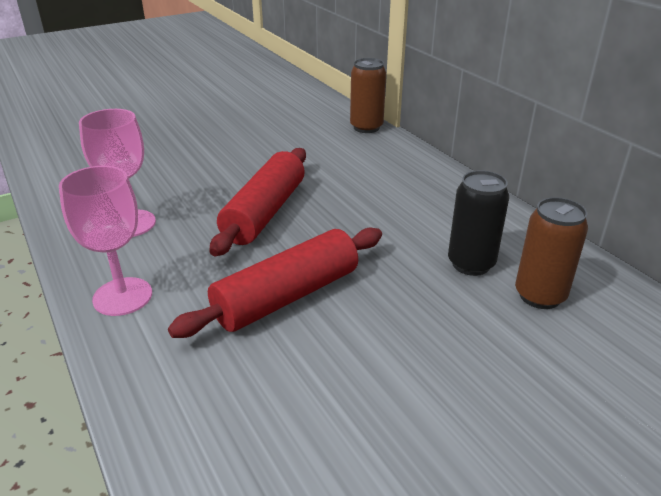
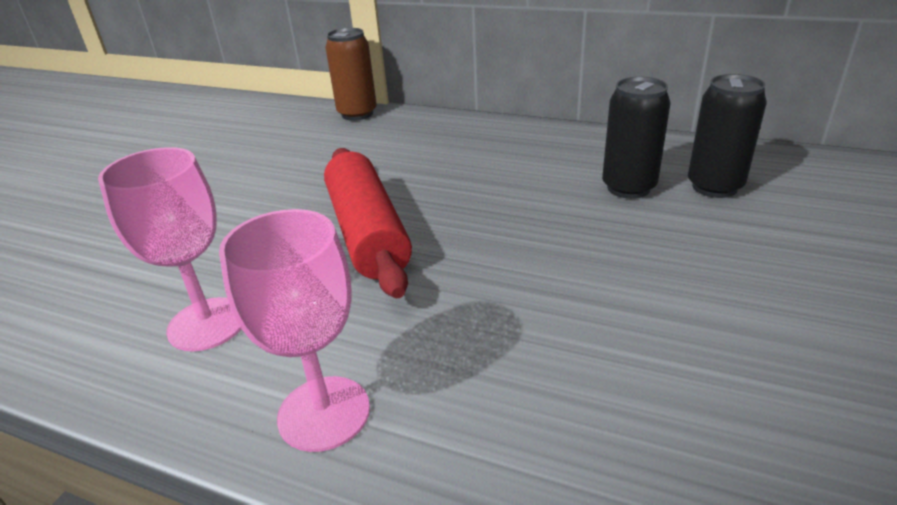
camera: 35 degrees left, 0 degrees up
(286, 296) = (517, 301): red rolling pin -> none
(539, 296) = (714, 187): brown can -> black can

